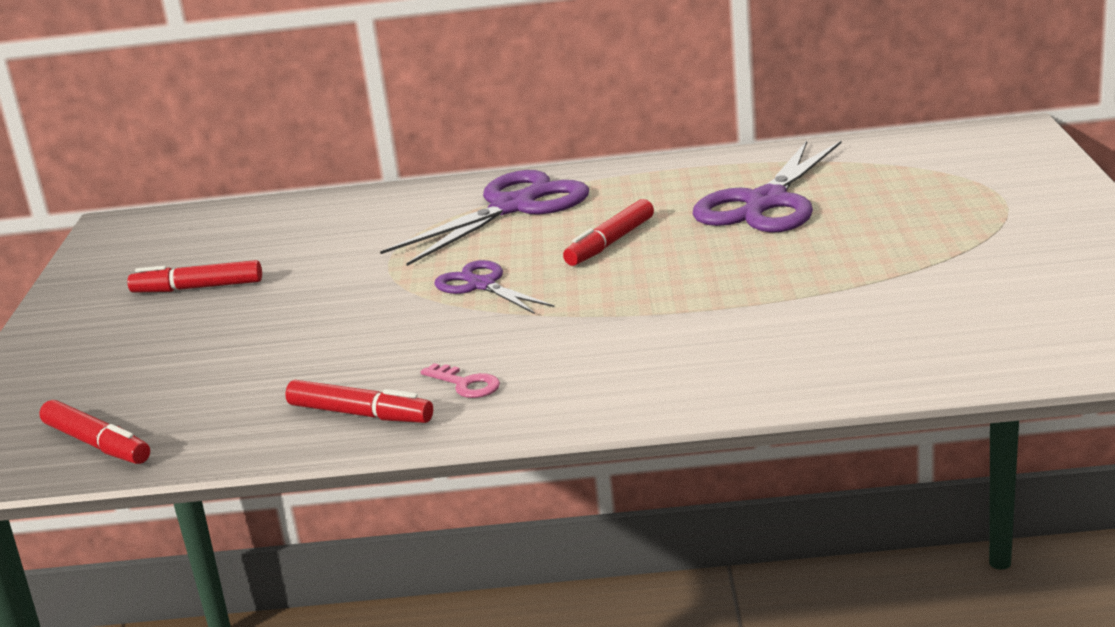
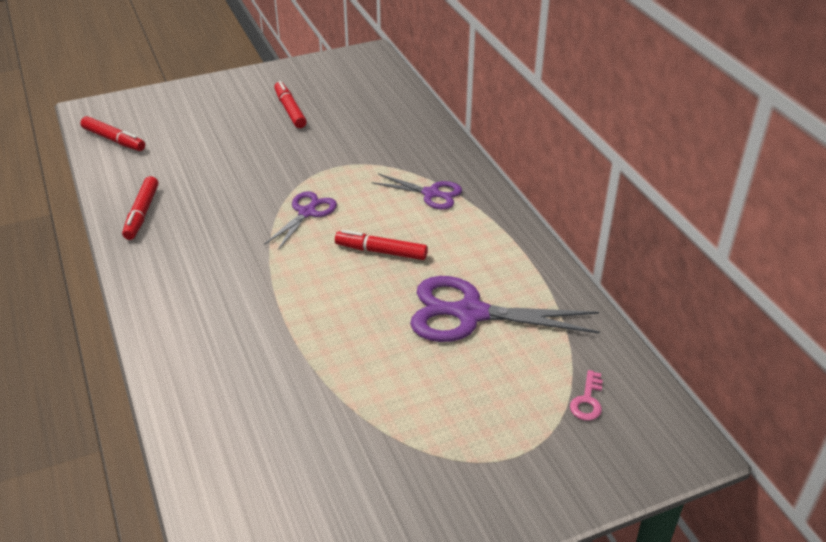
camera: 65 degrees right, 15 degrees up
(97, 444) = (114, 140): red marker -> red marker turned 75 degrees counterclockwise
(466, 384) = (176, 242): pink key -> pink key (587, 401)
(513, 207) = (431, 194): purple scissors -> purple scissors, size x0.57

